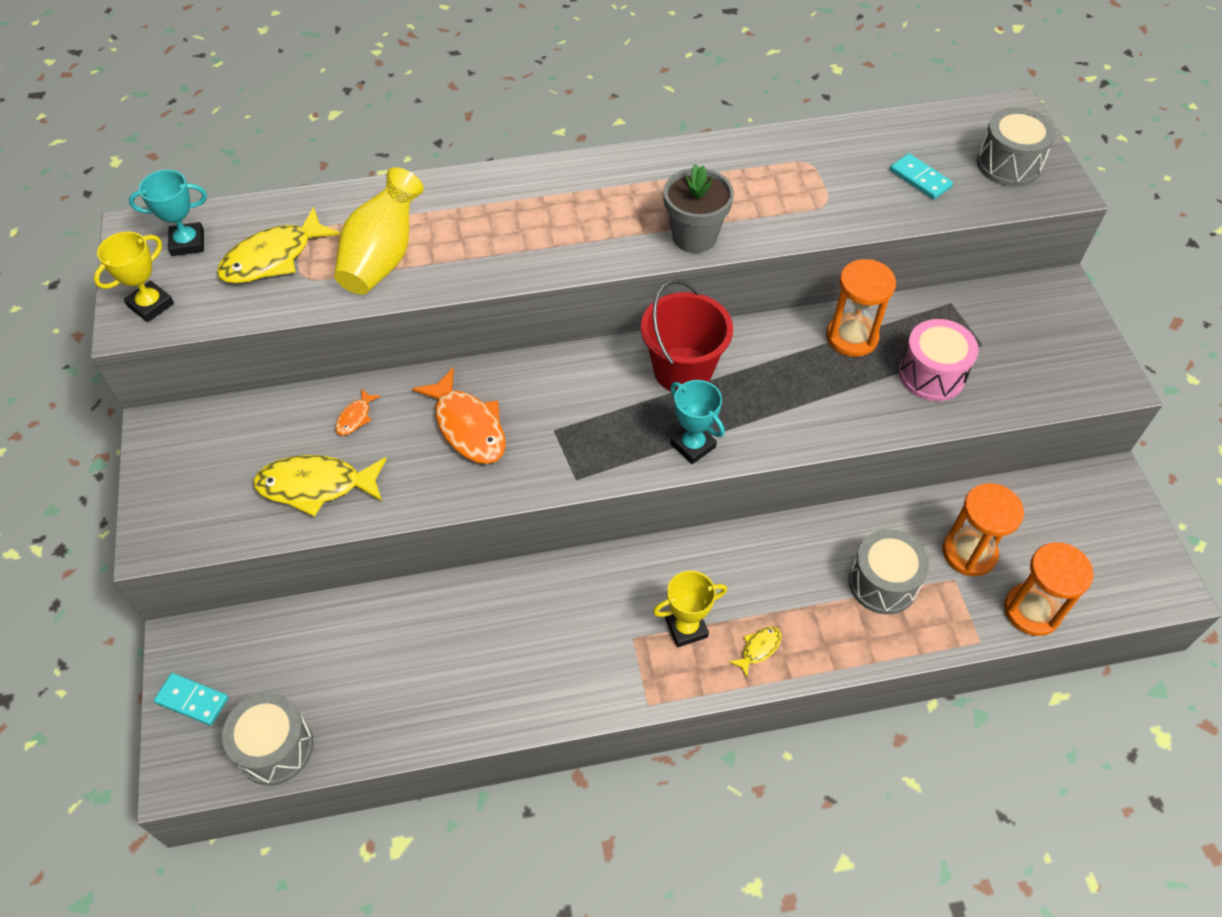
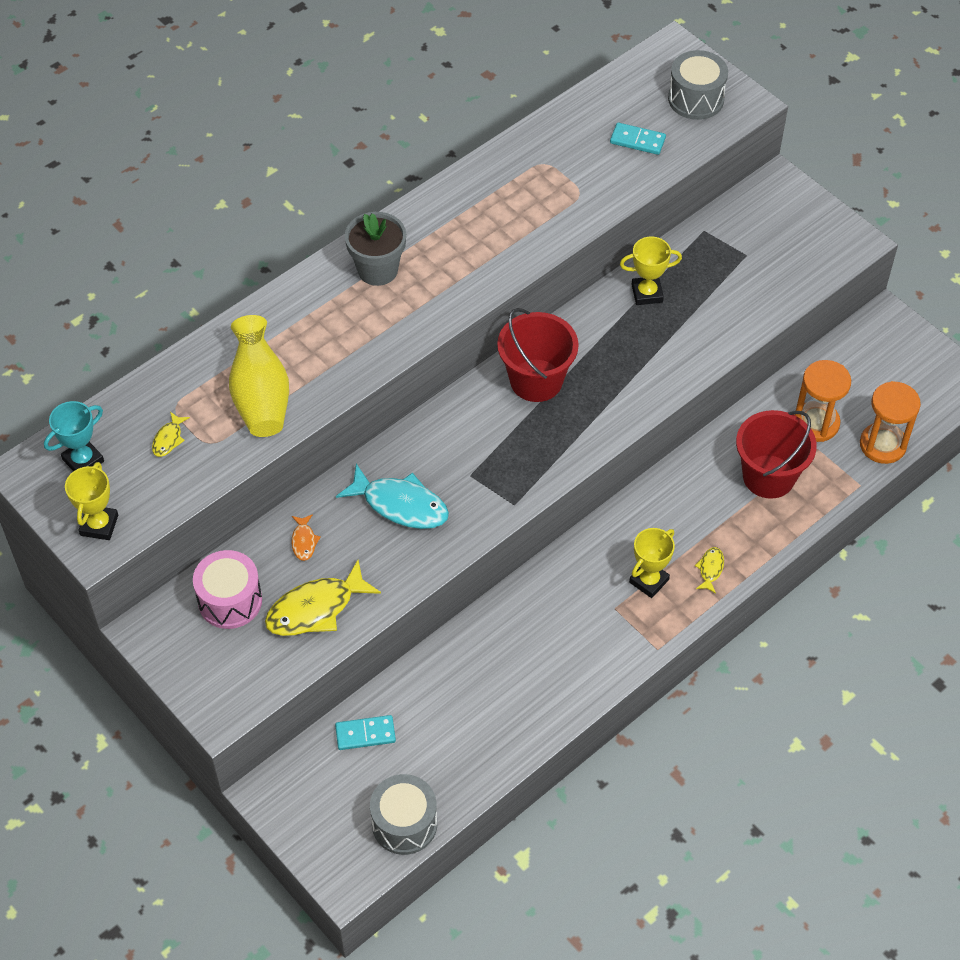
camera: 30 degrees left, 0 degrees up
(192, 700) = (311, 827): turquoise domino -> turquoise domino (365, 734)
(273, 257) = (168, 439): yellow fish -> yellow fish, size x0.47
(468, 426) = (400, 505): orange fish -> turquoise fish
(693, 445) = (584, 436): turquoise trophy -> none
(694, 236) = (497, 267): grey flower pot -> grey flower pot (377, 270)
(852, 337) = (647, 293): orange hourglass -> yellow trophy
(883, 583) = (768, 476): grey drum -> red bucket
(932, 374) = (724, 296): pink drum -> pink drum (230, 601)

